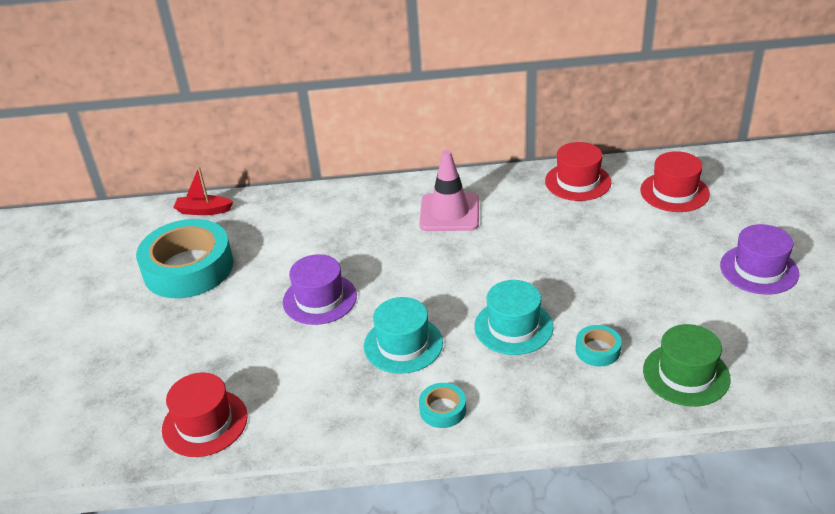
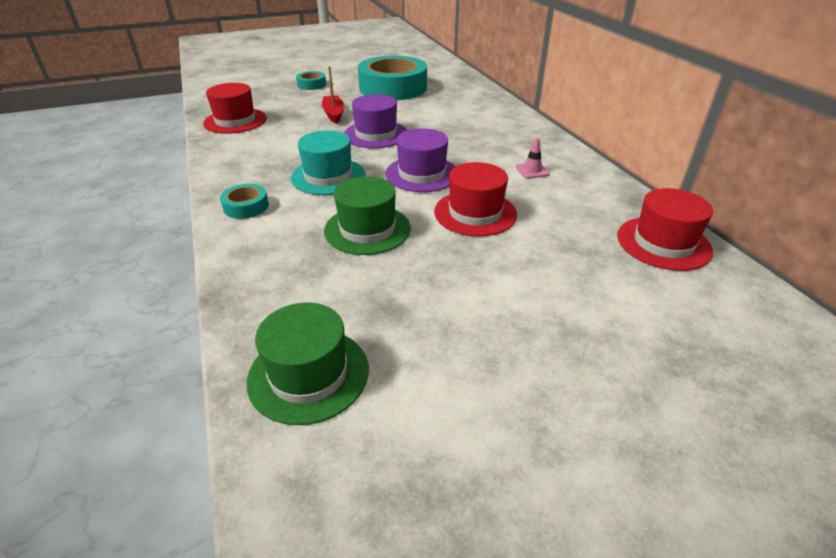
camera: 70 degrees right, 0 degrees up
(203, 211) = (460, 80): red boat -> red boat (334, 114)
(449, 212) = (532, 170): pink traffic cone -> pink traffic cone, size x0.44
(513, 327) = (367, 229): turquoise hat -> green hat
(597, 350) = (342, 291): turquoise tape -> turquoise tape (311, 84)
(674, 192) = (725, 336): red hat -> red hat (475, 213)
(759, 269) = (589, 459): purple hat -> purple hat (422, 174)

